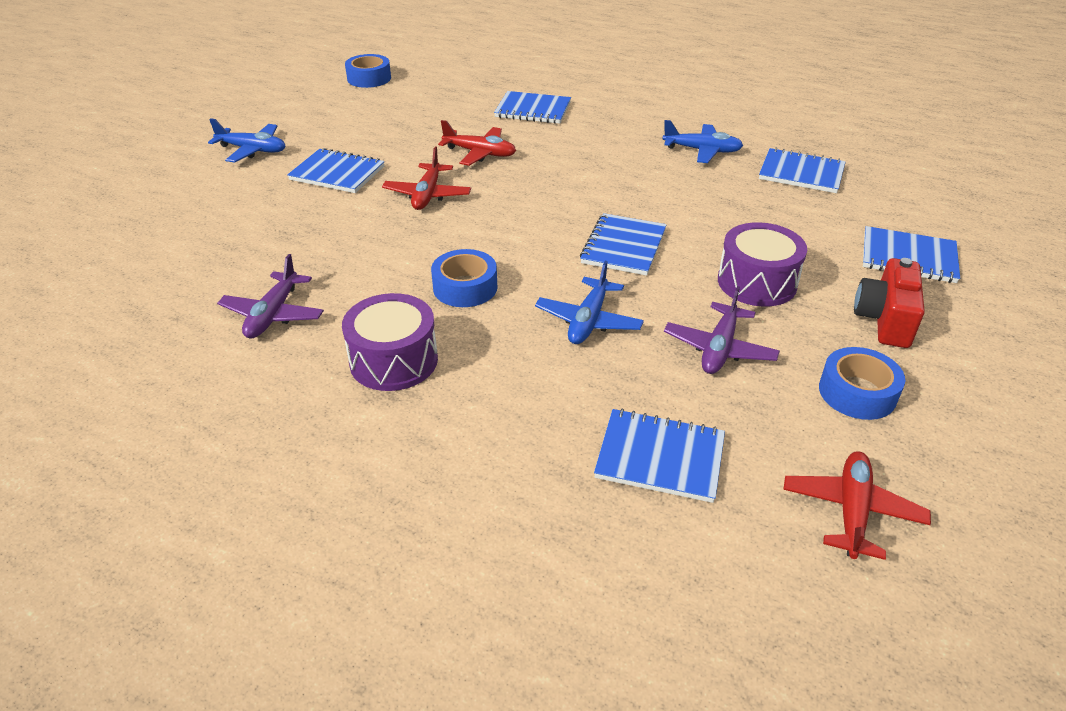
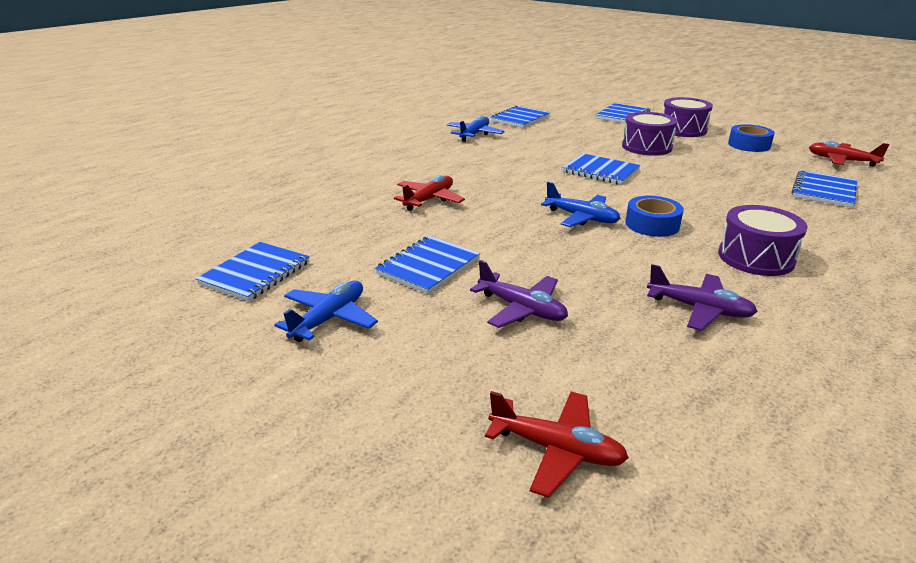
camera: 75 degrees left, 10 degrees down
(369, 78) = (193, 237): blue tape -> none
(427, 195) = (497, 226): red plane -> red plane (556, 449)
(533, 110) = (360, 173): blue notebook -> blue notebook (256, 273)
(588, 321) = (692, 191): blue plane -> blue plane (581, 218)
(719, 348) = (717, 164): purple plane -> purple plane (521, 309)
(885, 320) = (683, 130): red camera -> purple drum

